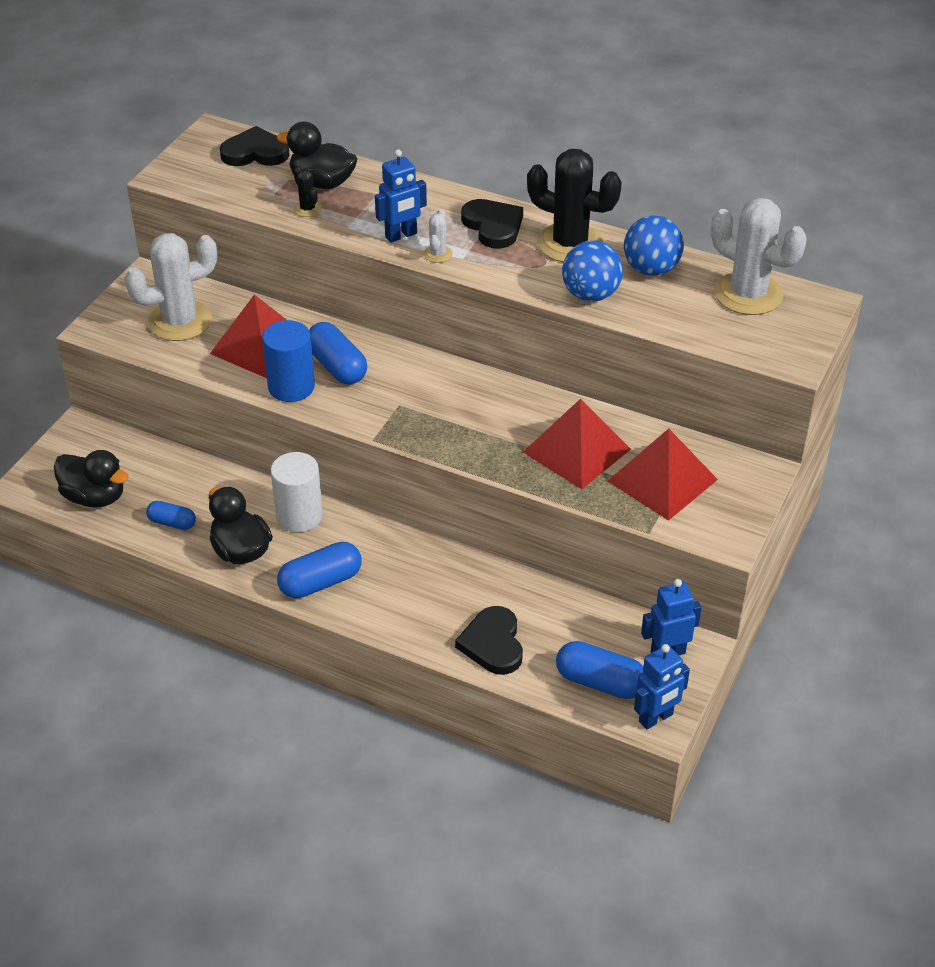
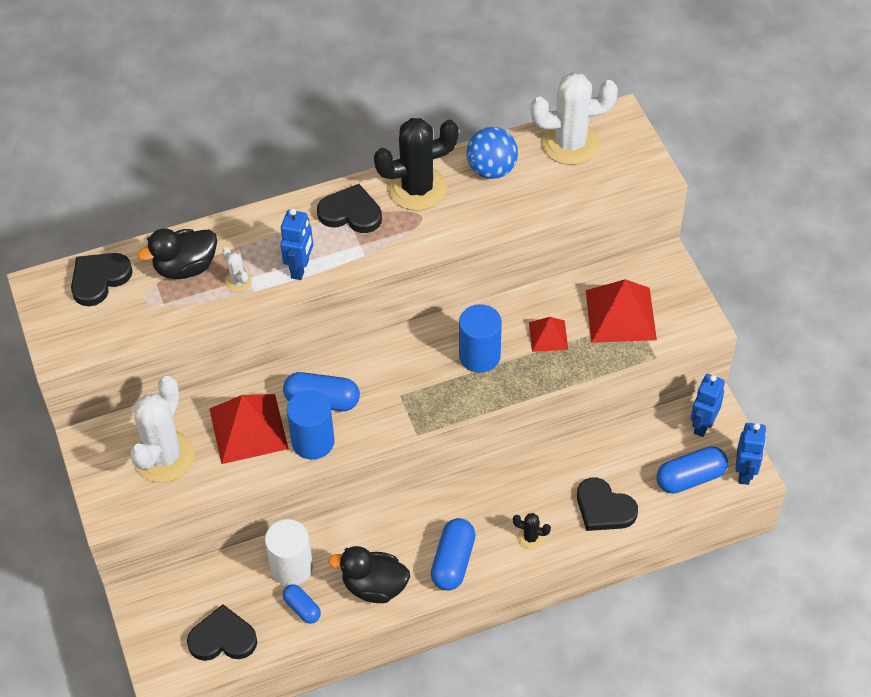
camera: 45 degrees left, 10 degrees up
(95, 497) = (223, 638): black duck -> black heart
(172, 523) = (302, 608): blue capsule -> blue capsule turned 75 degrees clockwise
(299, 516) = (378, 528): white cylinder -> white cylinder (291, 567)
(307, 209) = (205, 298): black cactus -> black cactus (530, 538)
(438, 254) = (344, 264): white cactus -> white cactus (238, 282)
(499, 424) = (479, 356): none -> blue cylinder
(577, 450) = (548, 335): red pyramid -> red pyramid, size x0.55
(590, 295) = (480, 219): blue ball -> none

